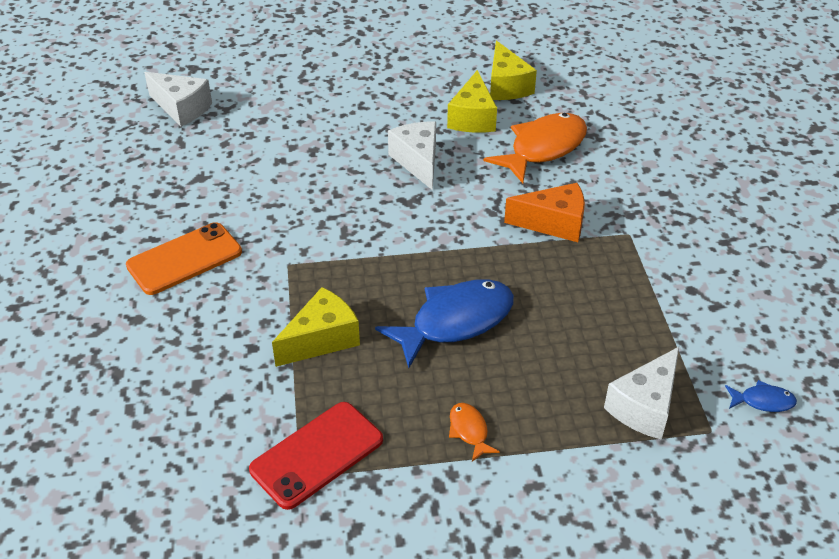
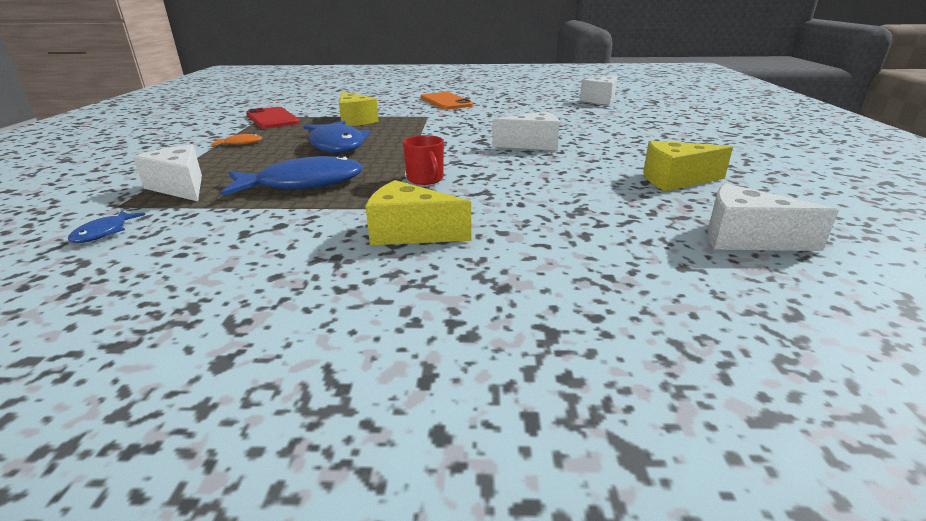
camera: 100 degrees right, 15 degrees down
(473, 118) = (605, 163): yellow cheese -> yellow cheese (410, 233)
(543, 148) = (550, 186): orange fish -> none
(554, 223) = (425, 179): orange cheese -> red mug
(597, 307) = (303, 184): none -> blue fish
(609, 73) = (745, 239): none -> white cheese

